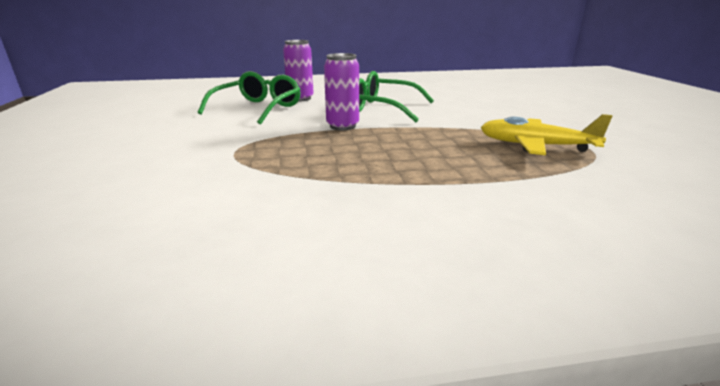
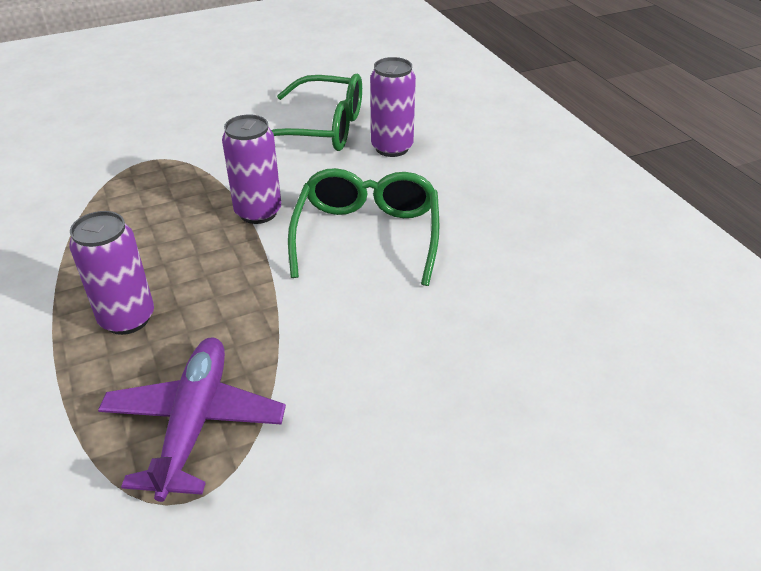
camera: 75 degrees right, 15 degrees up
(443, 160) = (127, 318): none -> purple can
(535, 146) = (194, 422): yellow plane -> purple plane

